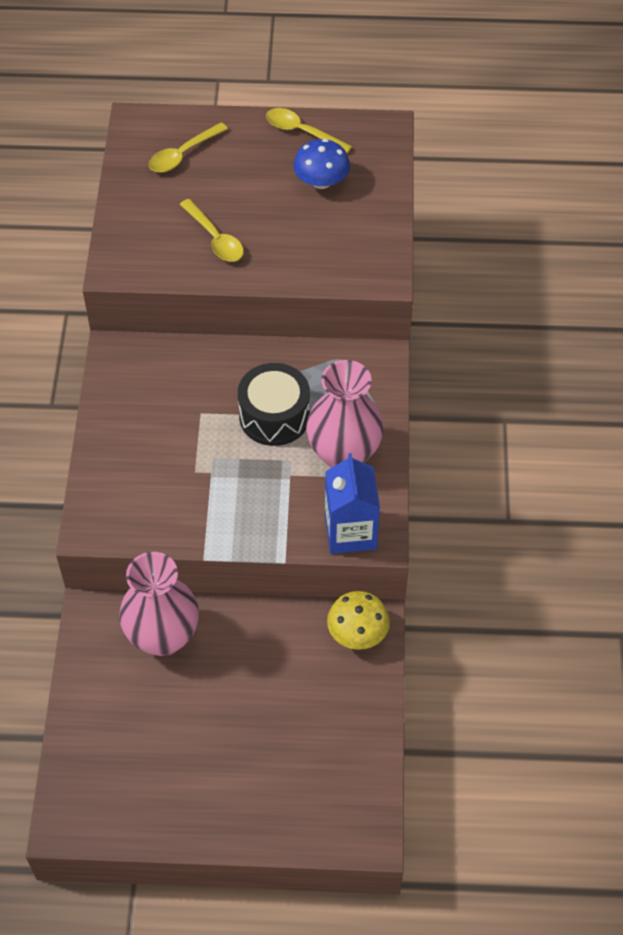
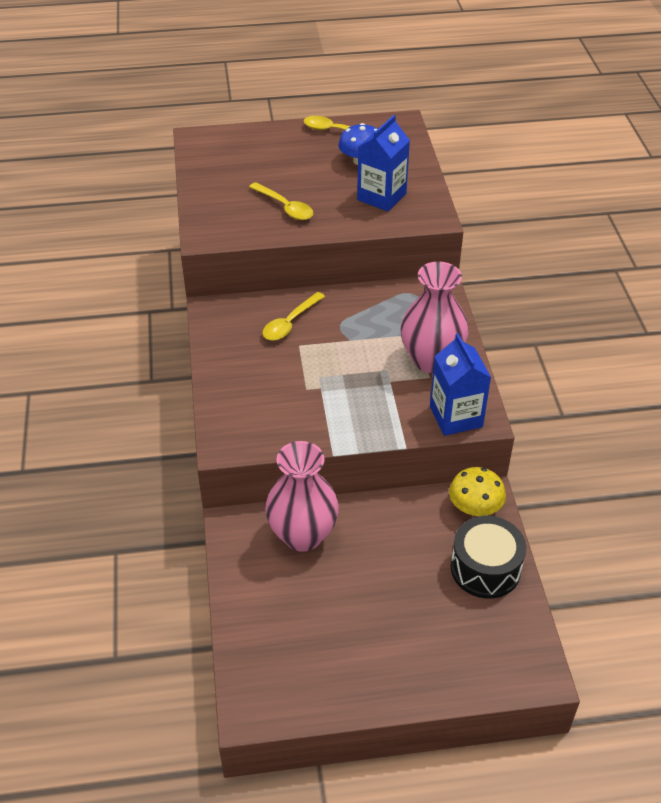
camera: 10 degrees left, 10 degrees down
(183, 154) = (242, 155): yellow spoon -> yellow spoon (290, 323)
(274, 416) = (363, 340): black drum -> black drum (485, 568)
(331, 238) = (381, 197): none -> blue carton

